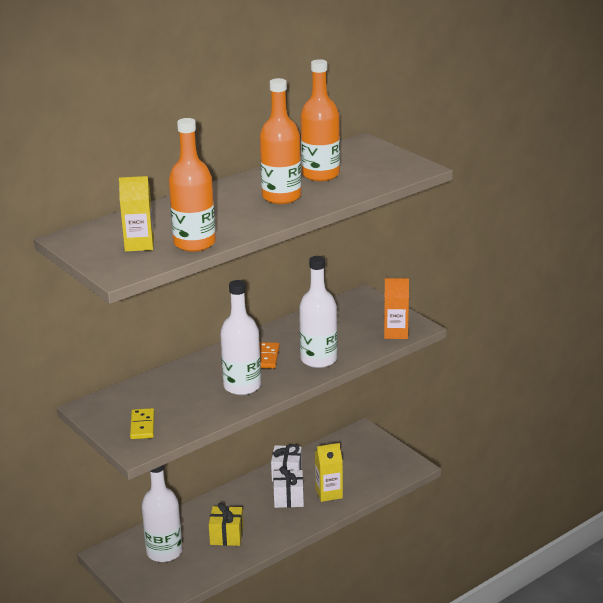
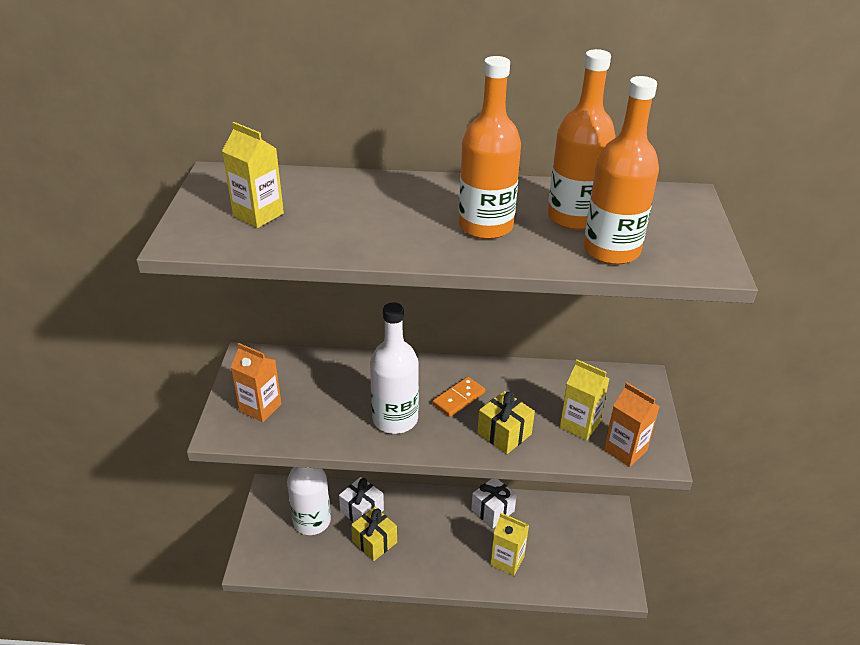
camera: 40 degrees right, 10 degrees up
(142, 426) = (260, 408): yellow domino -> orange carton
(194, 243) = (306, 241): orange bottle -> orange bottle (611, 250)
(288, 498) = (466, 540): white gift -> white gift (362, 511)
(318, 359) = (504, 433): white bottle -> yellow gift
(356, 334) = (579, 425): none -> yellow carton

